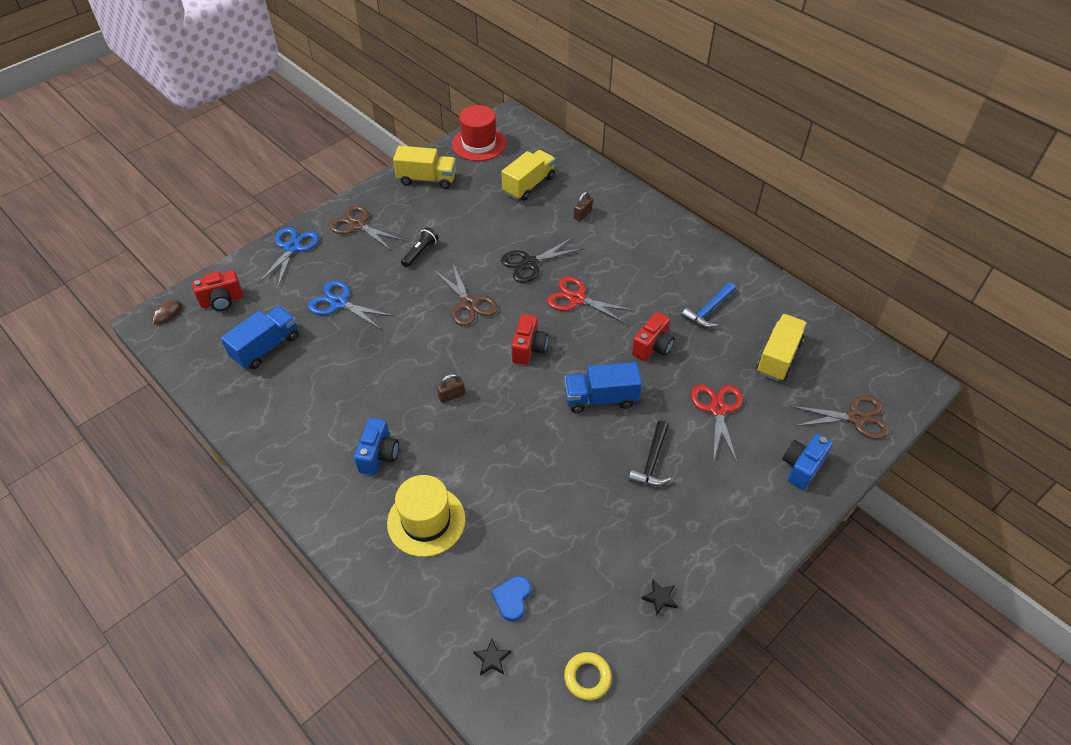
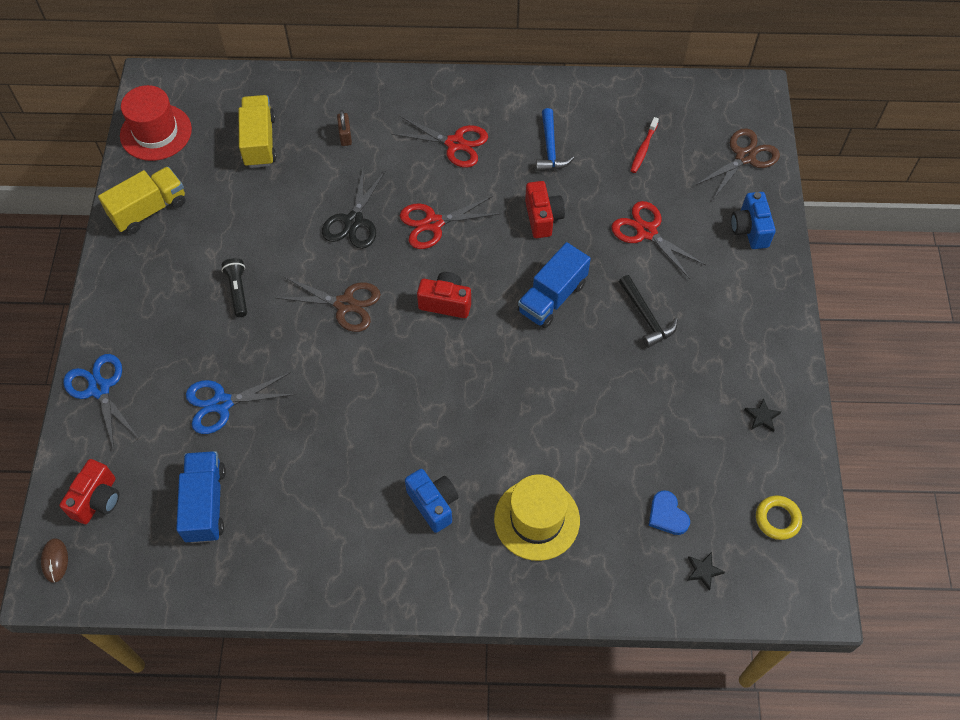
camera: 45 degrees left, 10 degrees up
(357, 225) = (138, 312): brown scissors -> none
(451, 396) = (431, 400): brown padlock -> none
(529, 348) = (445, 302): red camera -> red camera turned 45 degrees counterclockwise
(646, 264) = (455, 144): none -> red scissors
(778, 357) = (643, 149): yellow truck -> red toothbrush

